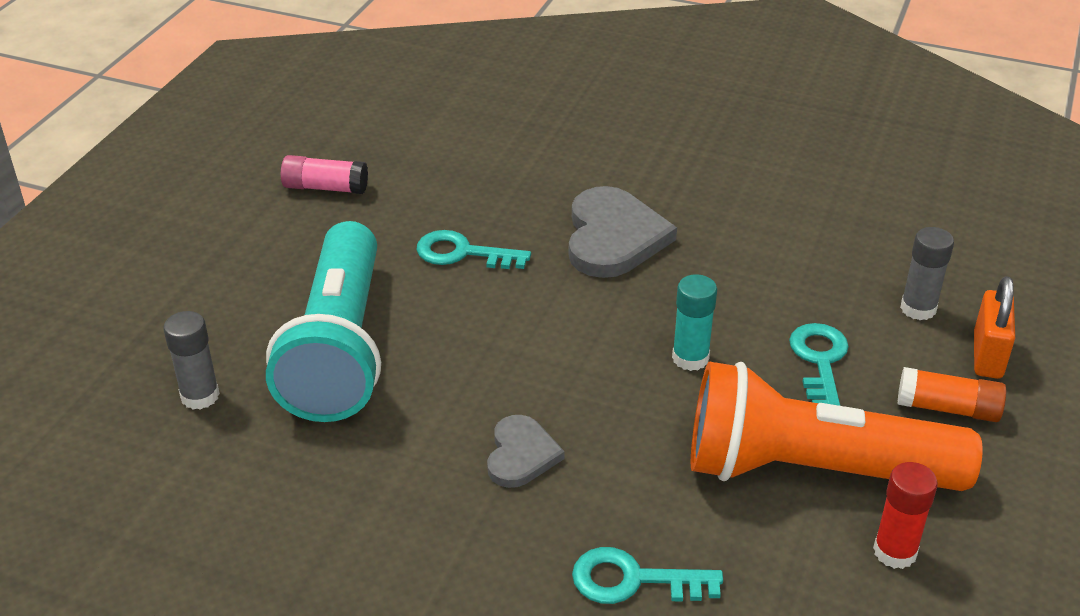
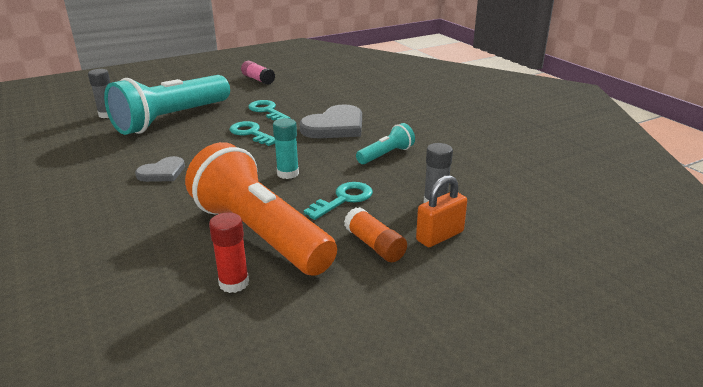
camera: 40 degrees right, 10 degrees down
(634, 580) = (114, 229): turquoise key -> turquoise key (251, 133)
(757, 258) = (386, 155): none -> turquoise flashlight

